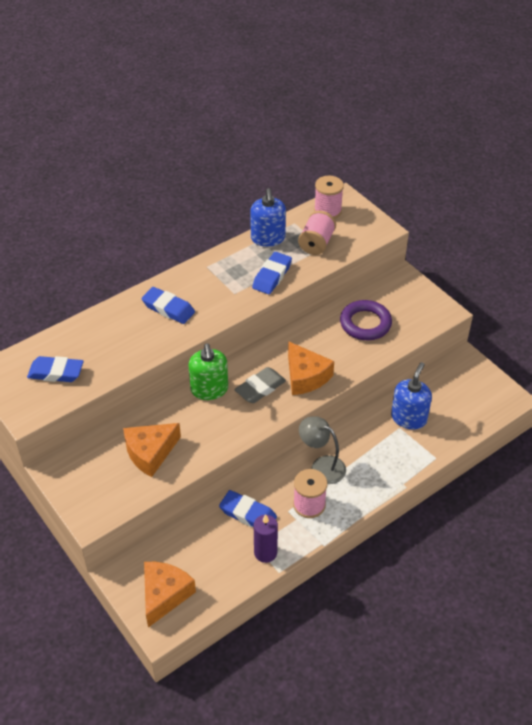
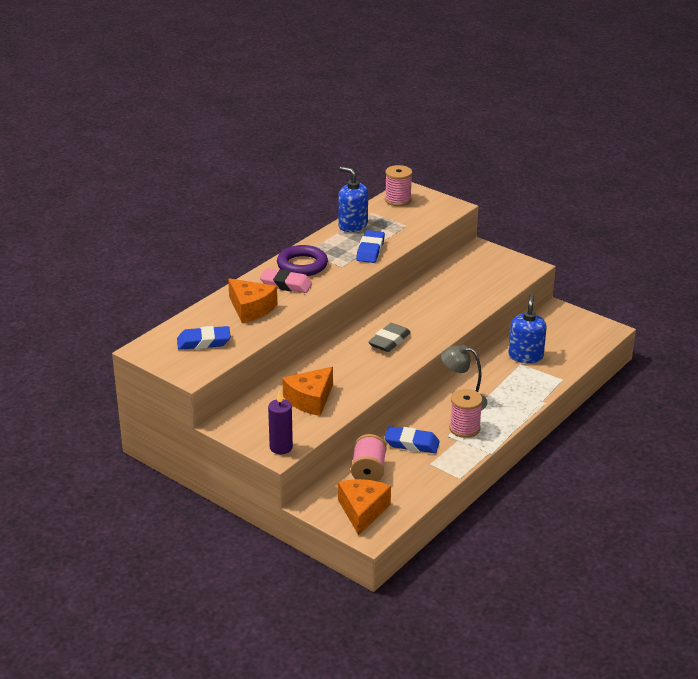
camera: 15 degrees left, 15 degrees down
(168, 308) = (286, 285): blue eraser -> pink eraser
(209, 389) = (342, 349): green soap dispenser -> none
(265, 553) = (441, 467): purple candle -> purple candle (281, 447)
(268, 238) = (352, 225): blue soap dispenser -> blue soap dispenser turned 150 degrees clockwise
(305, 376) = (426, 327): orange cheese -> orange cheese (251, 308)
(316, 243) = (399, 223): pink spool -> pink spool (368, 471)
(365, 323) = (463, 284): purple ring -> purple ring (302, 265)

